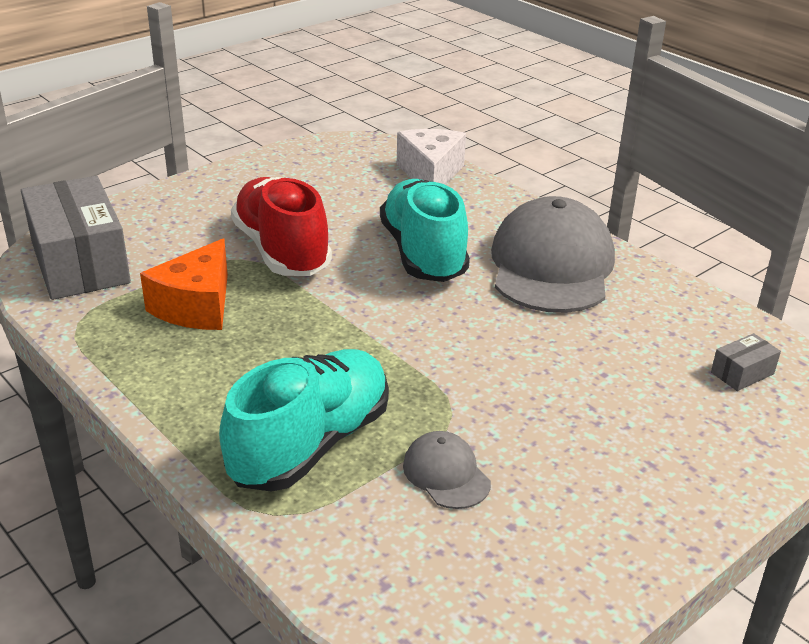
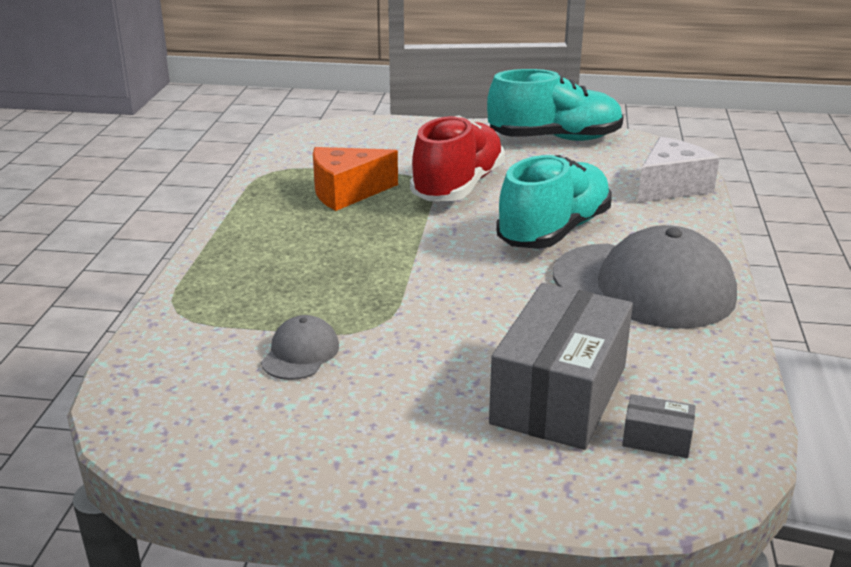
camera: 50 degrees right, 5 degrees down
(80, 262) = (331, 143): grey box -> grey box (559, 395)
(310, 444) = (262, 292): turquoise shoe -> turquoise shoe (555, 139)
(551, 266) = (643, 286): grey cap -> grey cap turned 60 degrees clockwise

